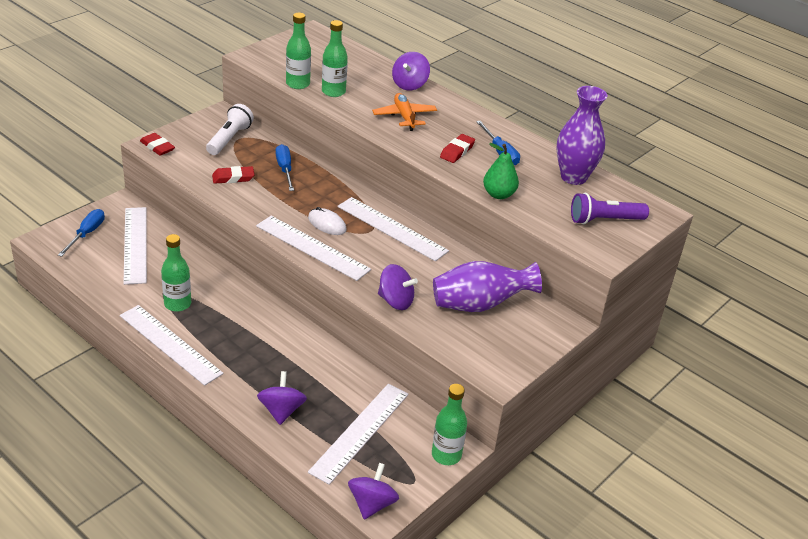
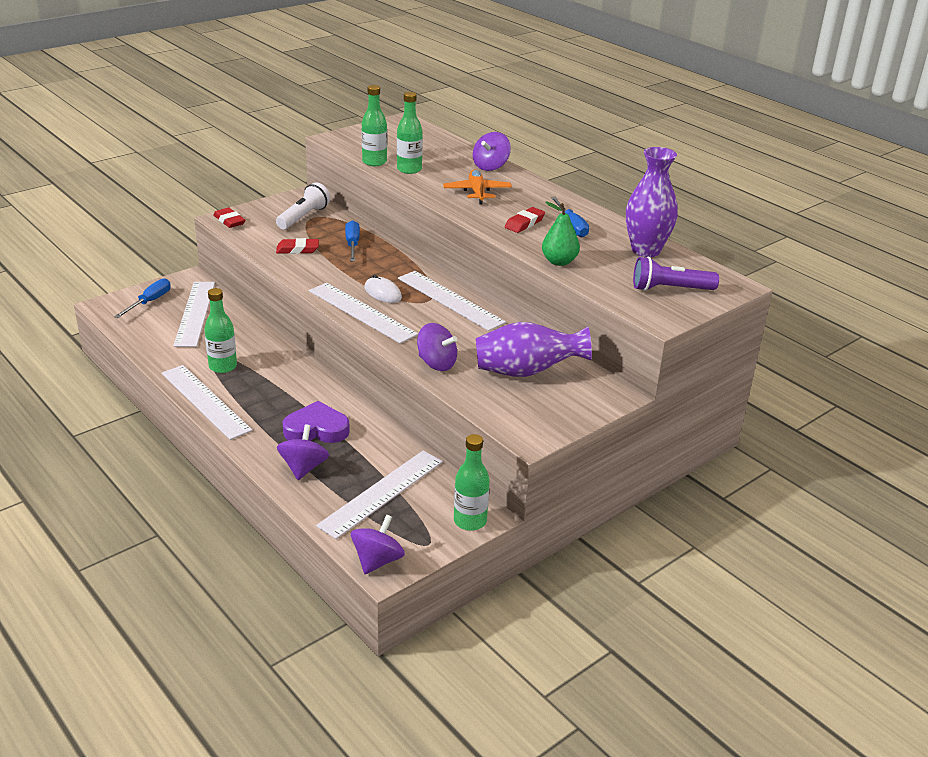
camera: 10 degrees right, 5 degrees down
(284, 367) = (316, 429): none -> purple heart

